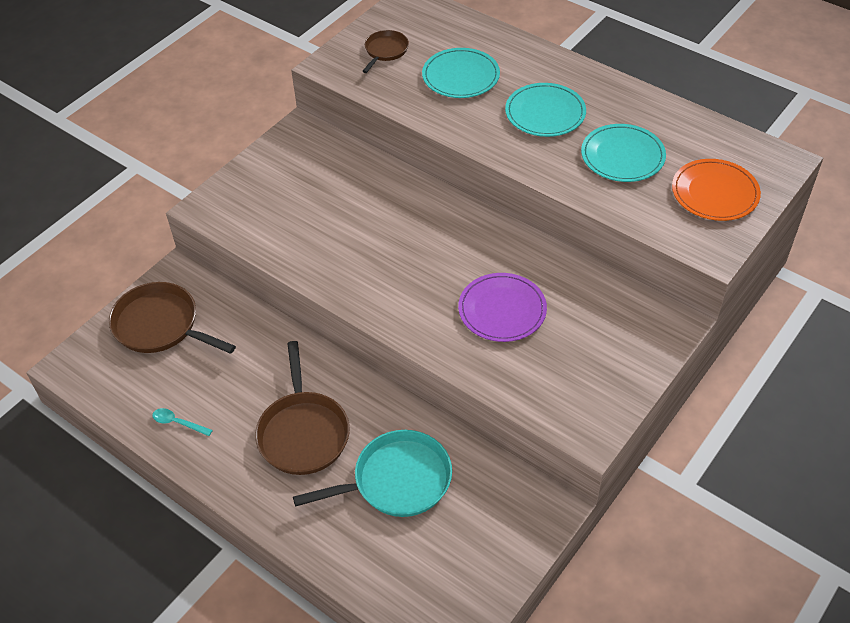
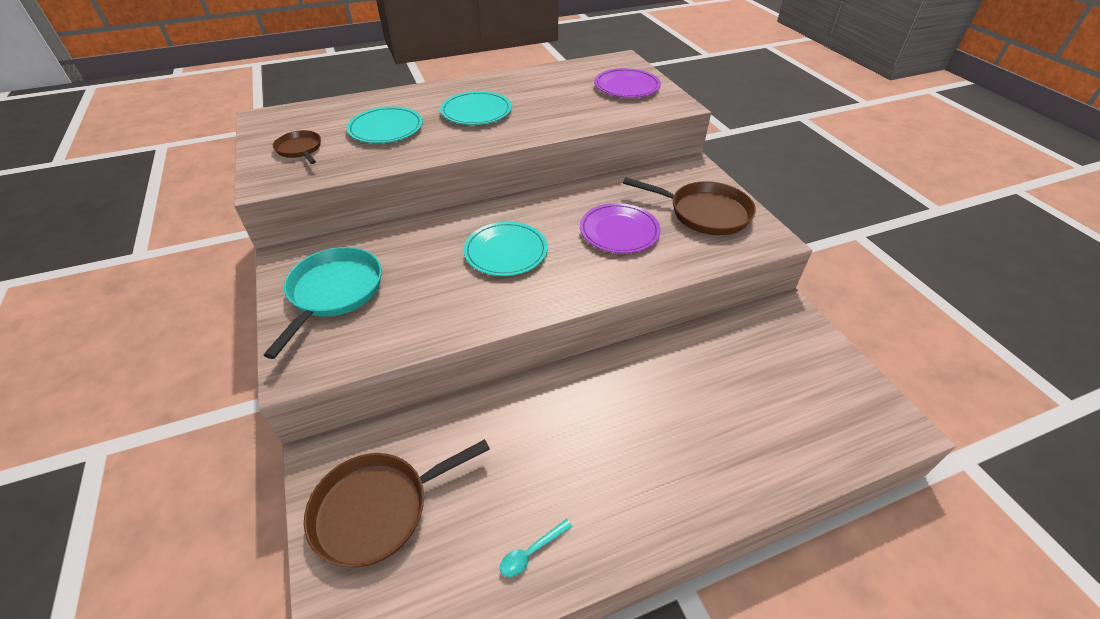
camera: 60 degrees left, 5 degrees down
(303, 432) = (620, 437): brown pan -> brown pan (704, 213)
(396, 481) = (716, 390): turquoise pan -> turquoise pan (334, 292)
(622, 156) = (556, 101): turquoise plate -> turquoise plate (506, 251)
(715, 193) = (626, 86): orange plate -> purple plate

